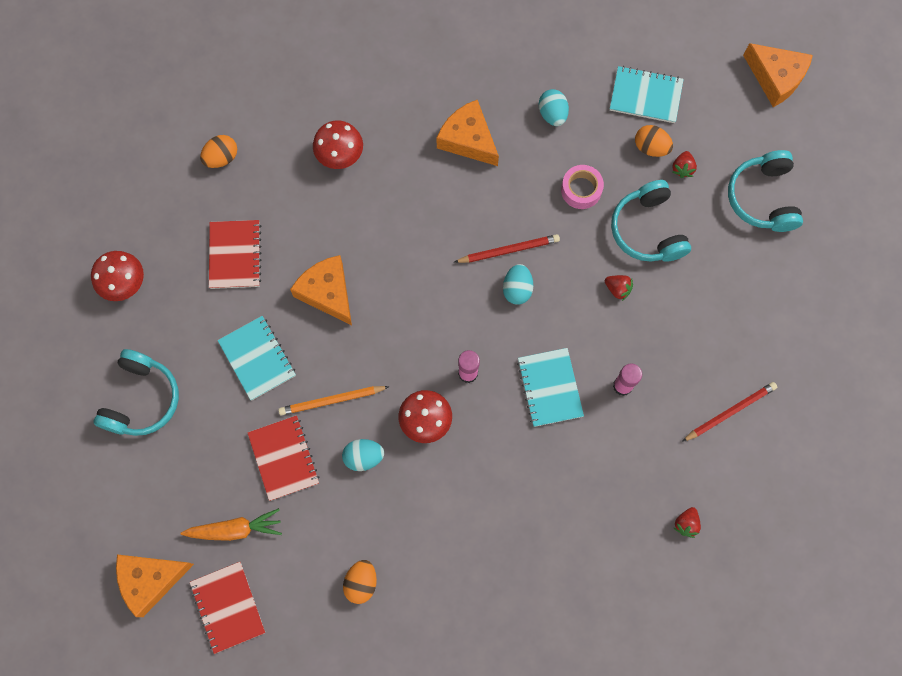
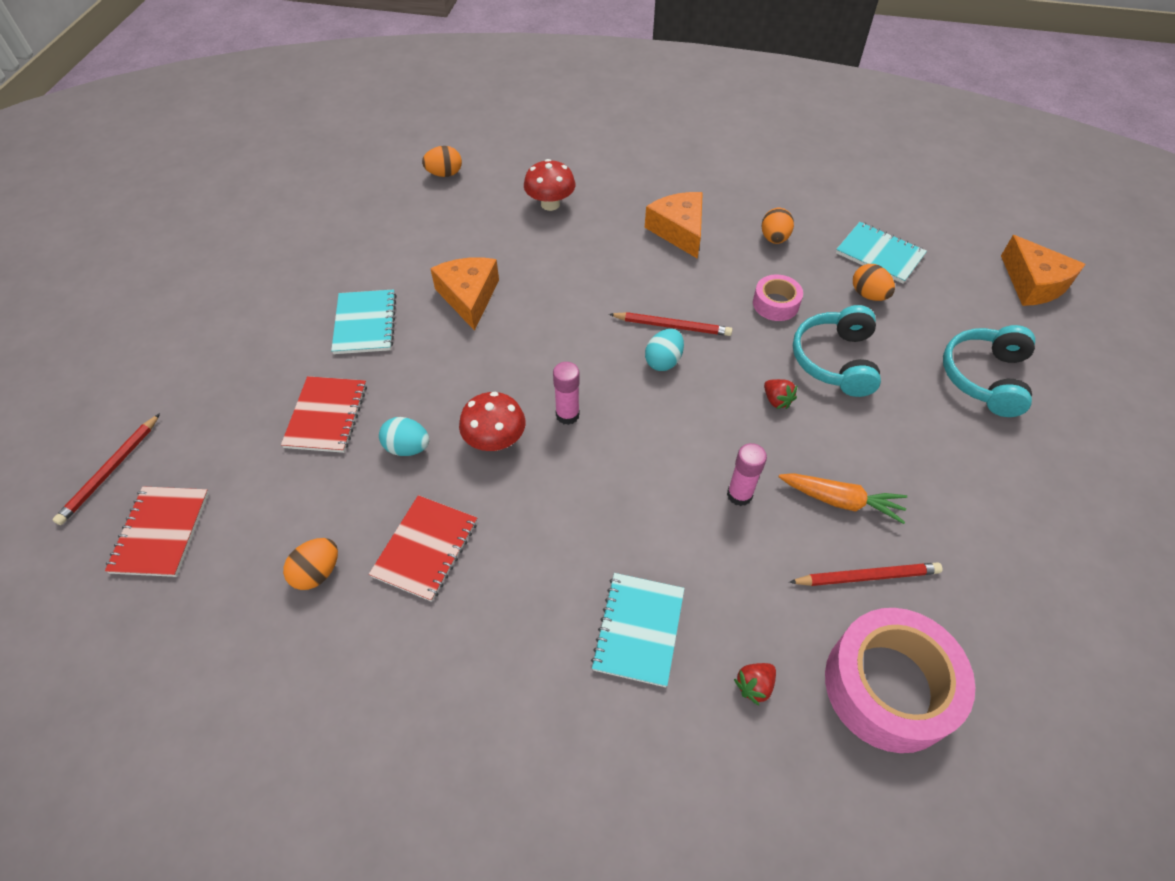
camera: 25 degrees right, 20 degrees down
(124, 283) = (294, 227): red mushroom -> none
(142, 399) = (236, 315): turquoise headphones -> none
(151, 580) = (110, 471): orange cheese -> red pencil
(235, 255) = (405, 241): red notebook -> red notebook (425, 549)
(235, 529) = (229, 460): orange carrot -> orange carrot (841, 501)
(332, 400) = (411, 385): orange pencil -> none
(550, 388) = (651, 463): turquoise notebook -> turquoise notebook (638, 630)
(552, 114) = (774, 238): turquoise egg -> orange egg
(682, 168) = (897, 322): red strawberry -> none
(767, 485) = (888, 686): none -> pink tape

